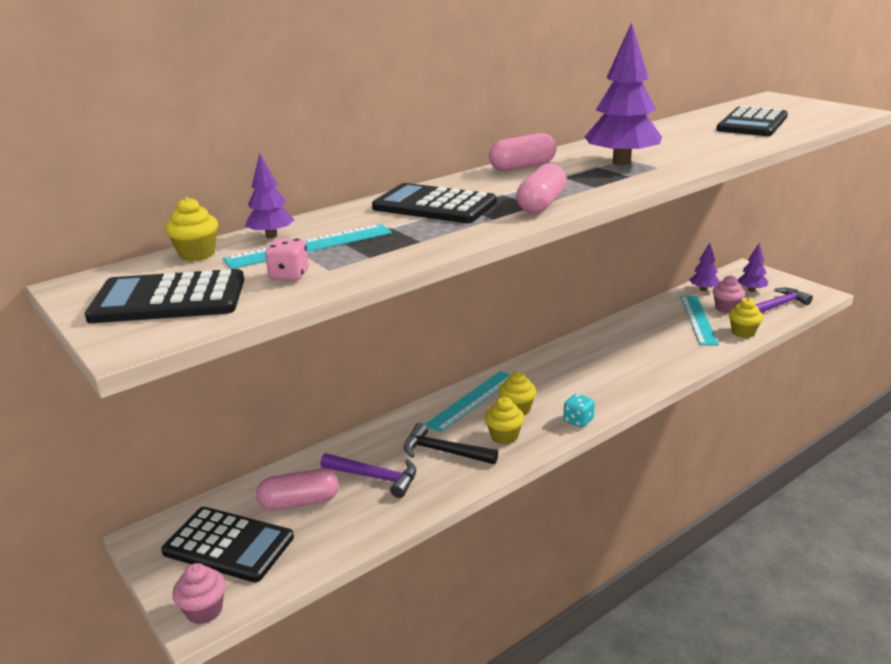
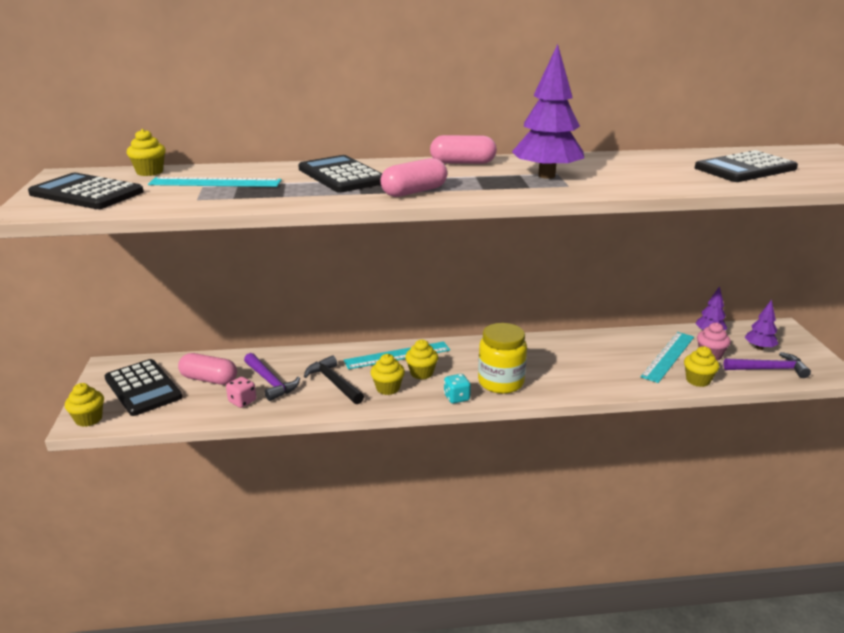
camera: 30 degrees right, 0 degrees up
(204, 610) = (89, 419): pink cupcake -> yellow cupcake
(271, 236) = (208, 171): purple tree -> none
(289, 275) = (168, 197): pink dice -> pink dice (242, 401)
(598, 391) = (501, 382): none -> yellow jar

